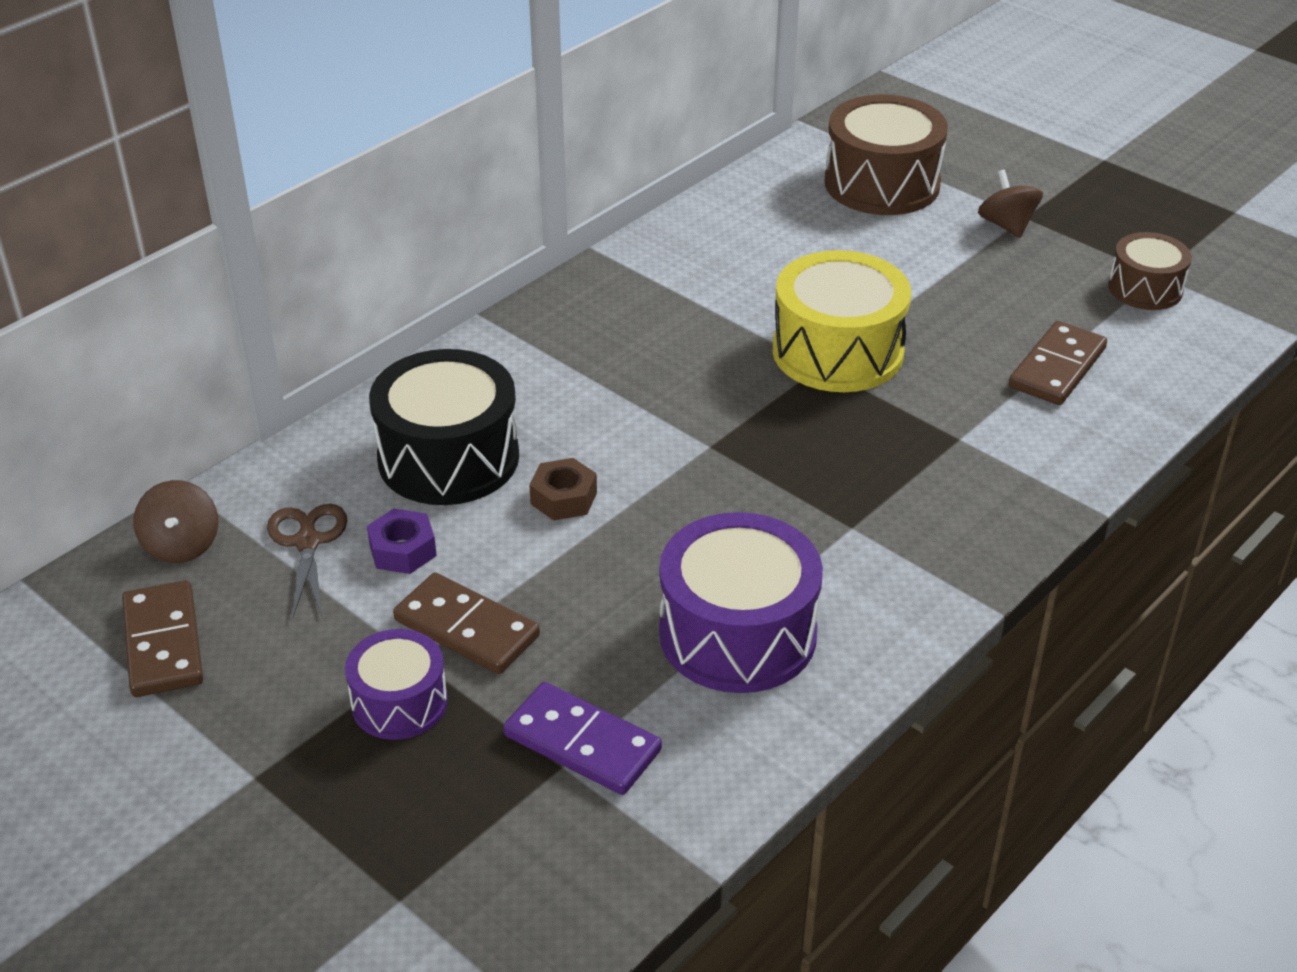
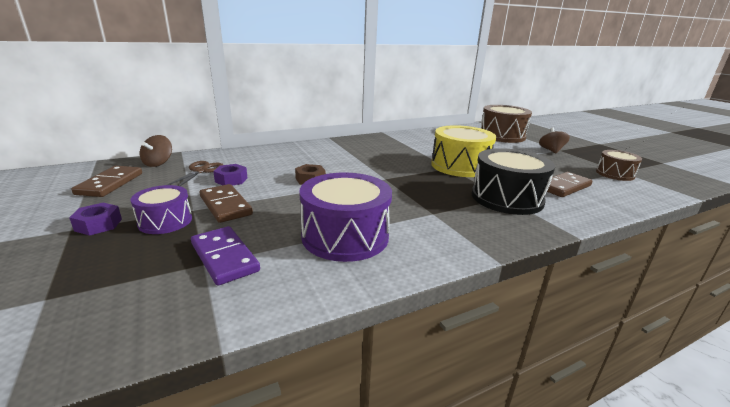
camera: 20 degrees right, 15 degrees down
(289, 750) = (98, 225): none -> purple nut
(448, 458) = (279, 162): black drum -> black drum (506, 198)

